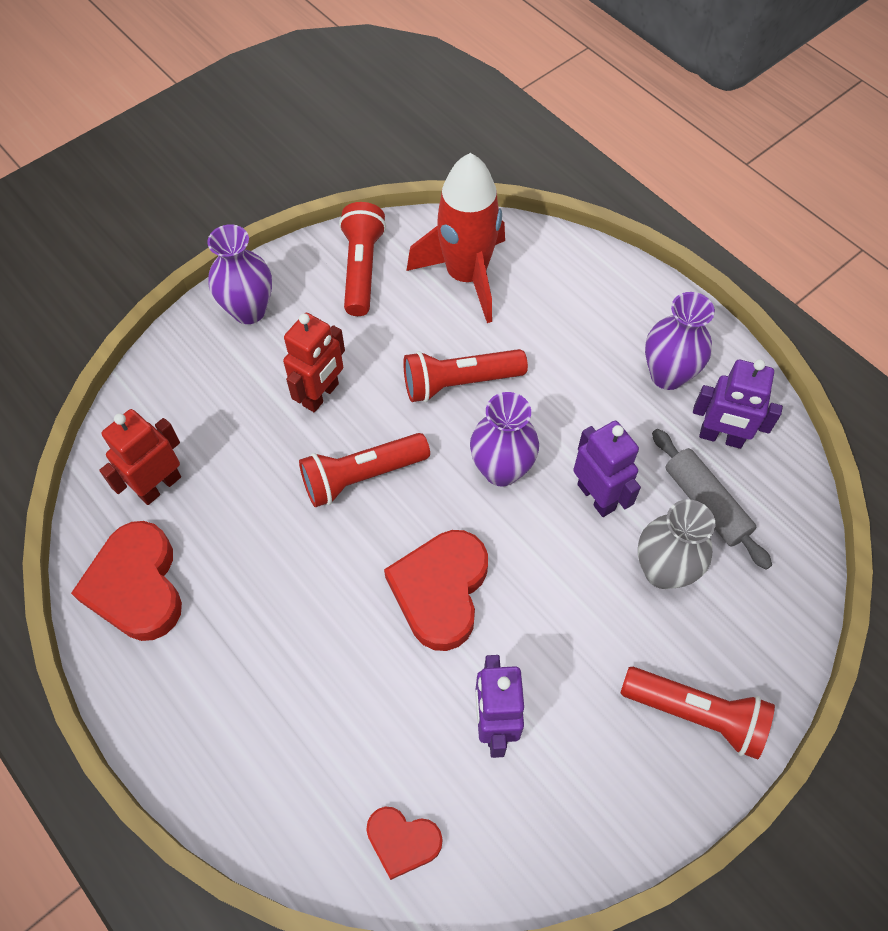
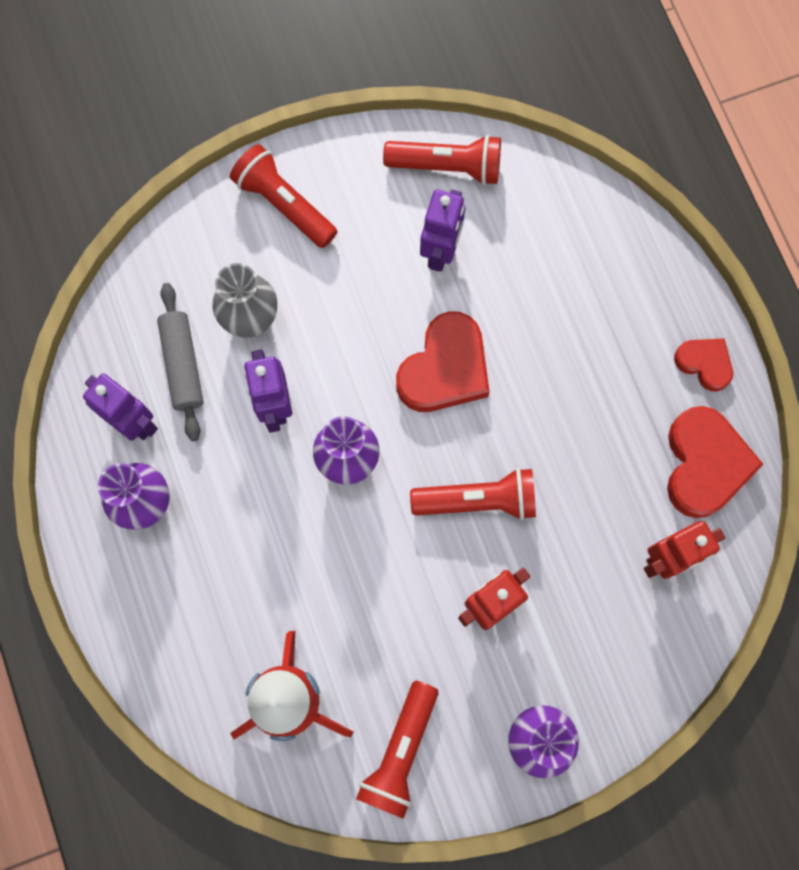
camera: 160 degrees left, 15 degrees up
(402, 841) = (539, 195): red heart -> red heart (704, 364)
(459, 382) = (350, 569): red flashlight -> red flashlight (447, 167)

